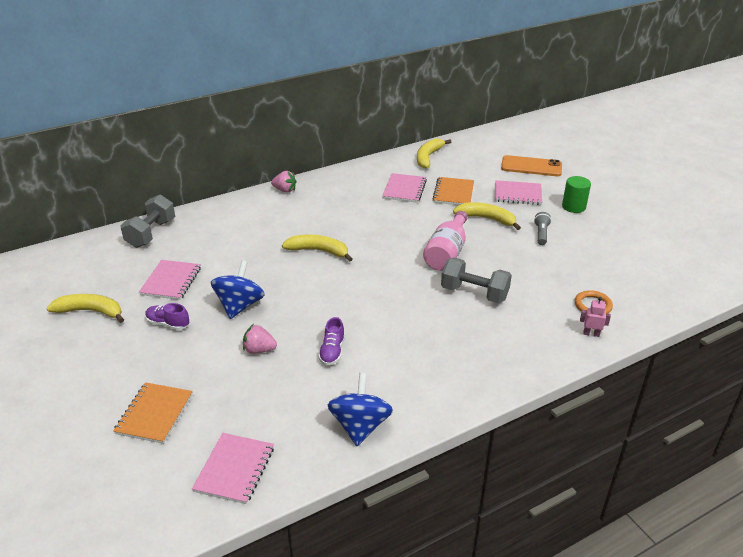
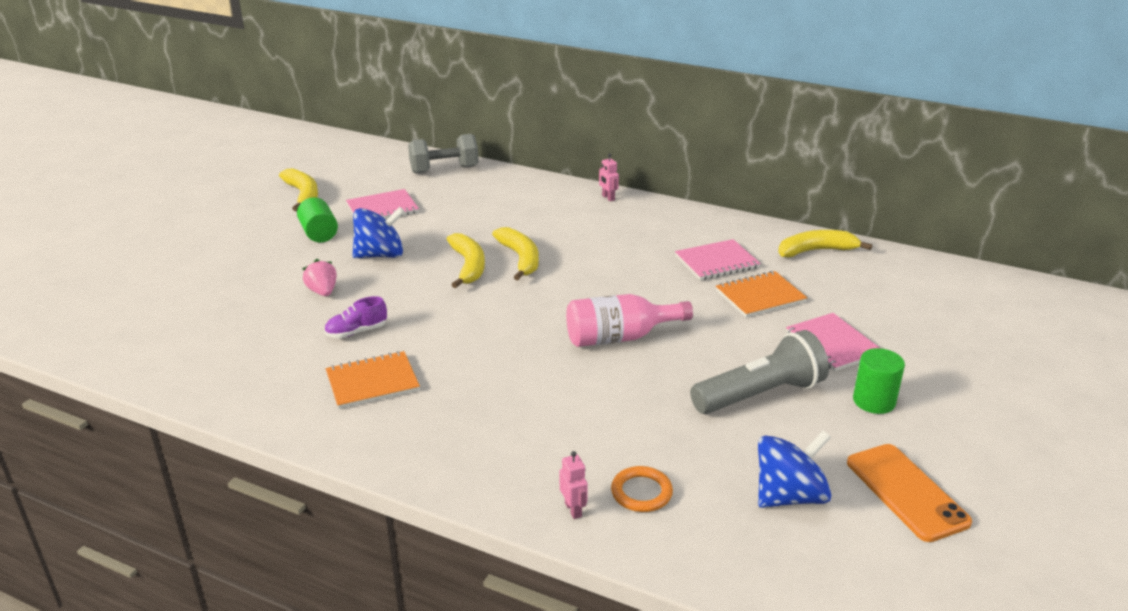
camera: 55 degrees right, 5 degrees down
(154, 414) = (193, 279): orange notebook -> orange notebook (372, 382)
(168, 324) = (319, 233): purple shoe -> green cylinder
(234, 469) = (148, 346): pink notebook -> none
(285, 190) = (608, 198): pink strawberry -> pink robot
(360, 426) = (253, 392): blue spinning top -> blue spinning top (789, 496)
(474, 293) = (558, 385): grey dumbbell -> none
(487, 219) = (735, 340): yellow banana -> yellow banana (468, 266)
(531, 166) = (925, 331): orange phone -> orange phone (906, 492)
(541, 234) = (760, 394): grey flashlight -> grey flashlight, size x2.10

